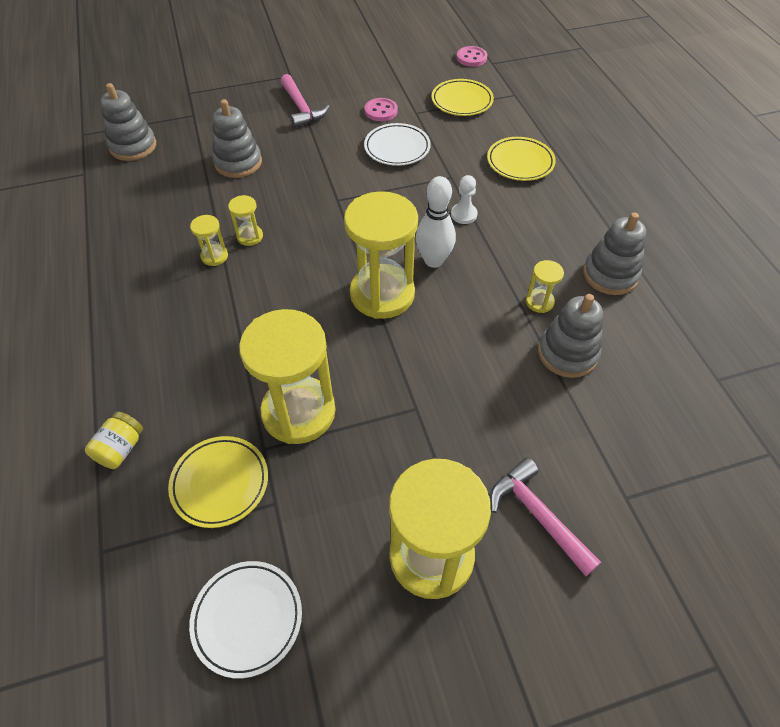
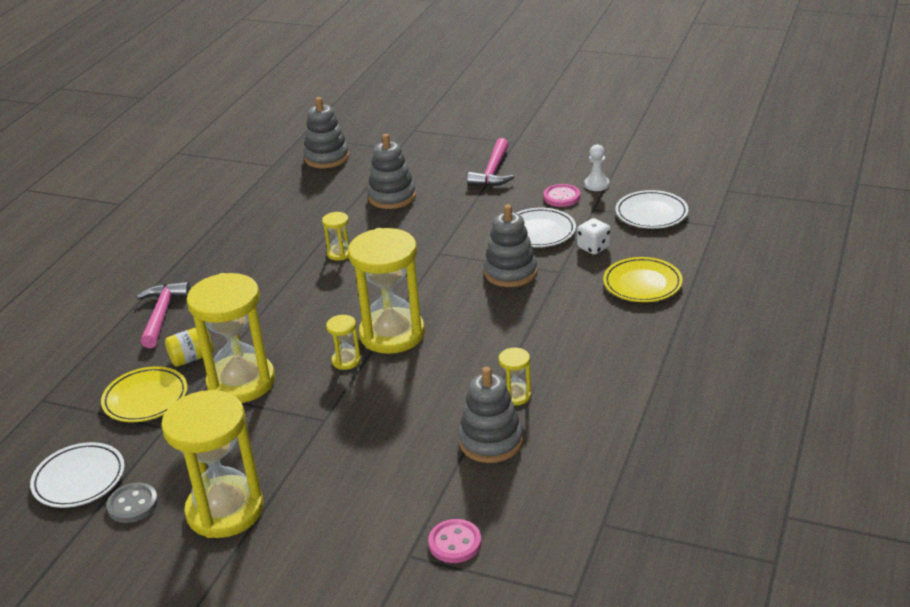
camera: 40 degrees right, 20 degrees down
(121, 448) = (111, 350): yellow jar -> yellow jar (192, 358)
(214, 256) = (299, 257): yellow hourglass -> yellow hourglass (346, 361)
(336, 610) = (133, 504): none -> grey button
(433, 260) = (463, 328): white bowling pin -> none
(452, 146) = (593, 247): none -> white dice
(462, 101) = (651, 214): yellow plate -> white plate
(464, 214) = (533, 305): white pawn -> white pawn (597, 184)
(471, 58) = (711, 179): pink button -> pink button (455, 543)
(537, 515) = (327, 529): pink hammer -> pink hammer (162, 315)
(610, 275) = (609, 404): grey stacking toy -> grey stacking toy (510, 272)

